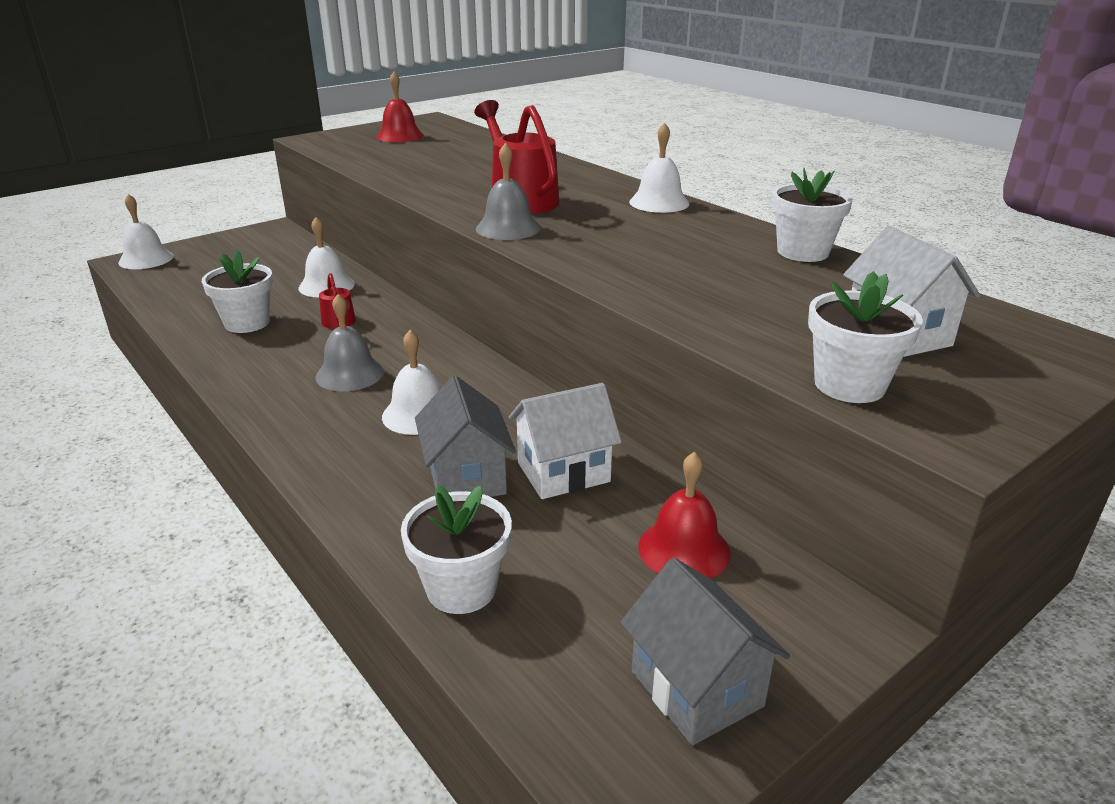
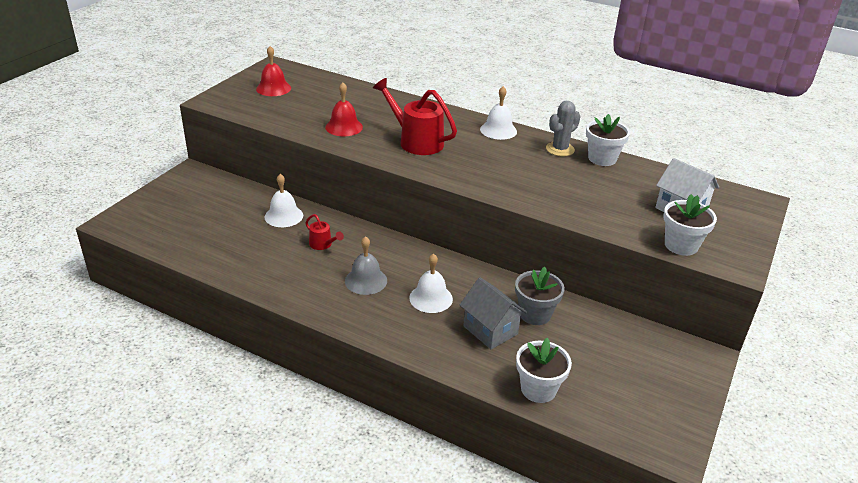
camera: 25 degrees left, 5 degrees up
(146, 259) = (124, 218): white bell -> none
(247, 323) = (261, 257): white flower pot -> none
(508, 228) = (433, 169): grey bell -> none
(563, 472) = (535, 314): white house -> grey flower pot
(684, 549) = (619, 340): red bell -> red bell (344, 127)
(696, 688) = (667, 403): grey house -> none
(738, 233) = (560, 149): none -> grey cactus

